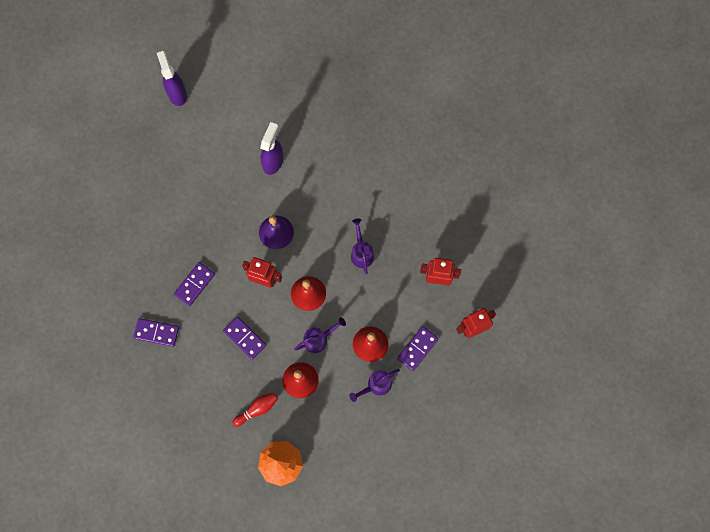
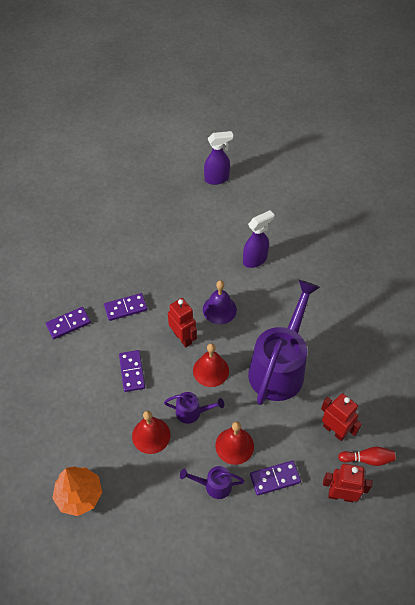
camera: 35 degrees right, 20 degrees down
(156, 332) = (68, 324): purple domino -> purple domino turned 75 degrees counterclockwise
(177, 93) = (217, 179): purple spray bottle -> purple spray bottle turned 60 degrees clockwise
(257, 409) = (96, 435): red bowling pin -> red bowling pin (367, 459)
(361, 252) = (279, 367): purple watering can -> purple watering can, size x2.33

